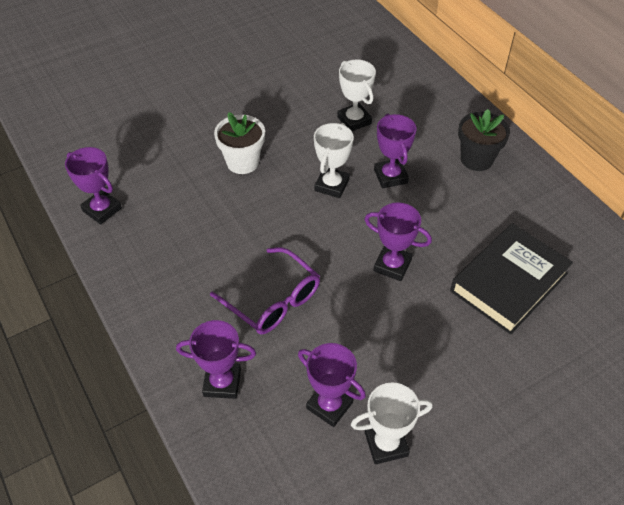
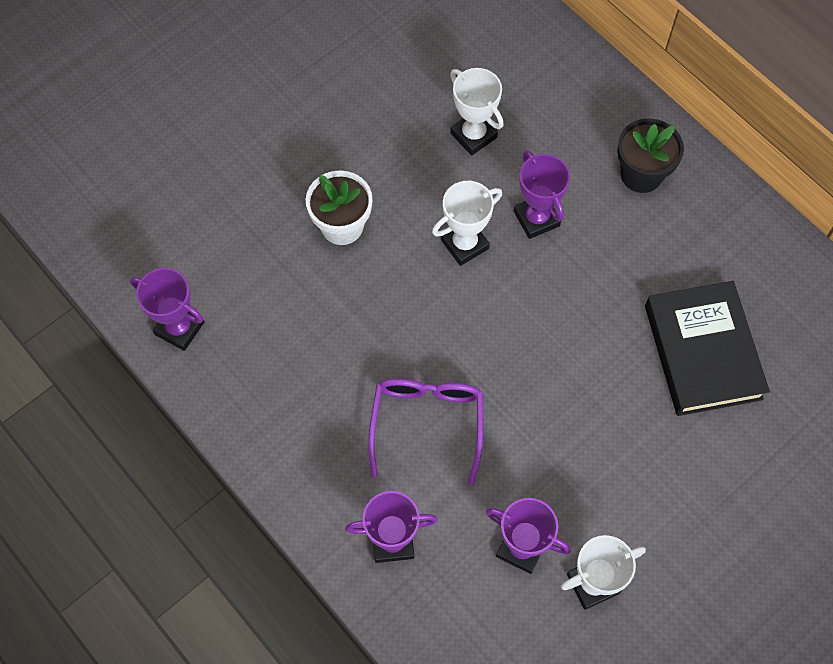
camera: 10 degrees left, 15 degrees up
(273, 300) = (427, 423): purple glasses -> purple glasses turned 120 degrees counterclockwise
(332, 185) = (464, 244): white trophy -> white trophy turned 45 degrees clockwise
(392, 265) = (561, 351): purple trophy -> none
(509, 282) = (703, 352): black book -> black book turned 45 degrees counterclockwise

